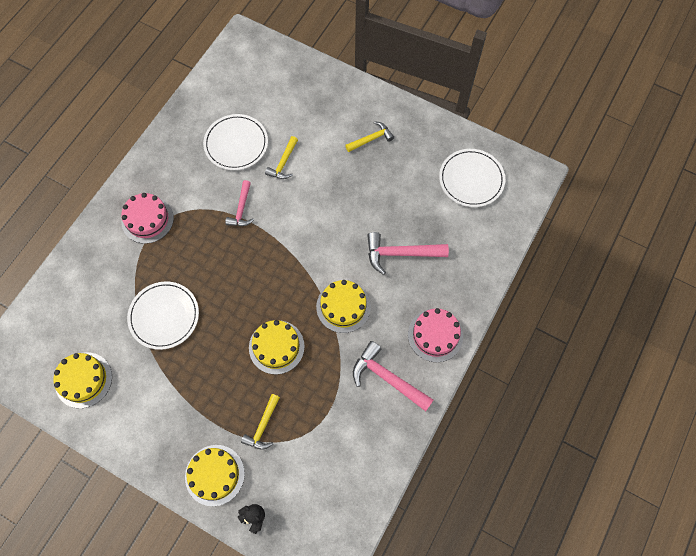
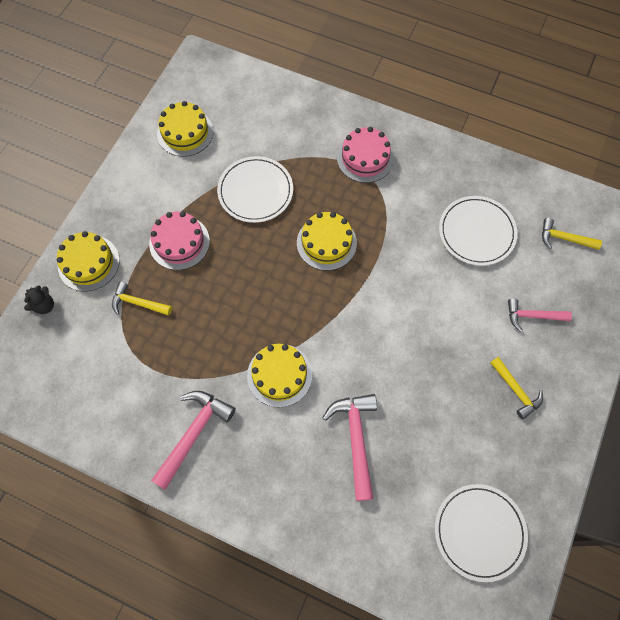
camera: 85 degrees right, 0 degrees up
(241, 209) = (391, 249): pink hammer -> pink hammer (532, 316)
(276, 347) = (226, 306): yellow cake -> yellow cake (326, 243)
(283, 163) = (460, 287): yellow hammer -> yellow hammer (564, 238)
(435, 335) = (250, 490): pink cake -> pink cake (179, 242)

